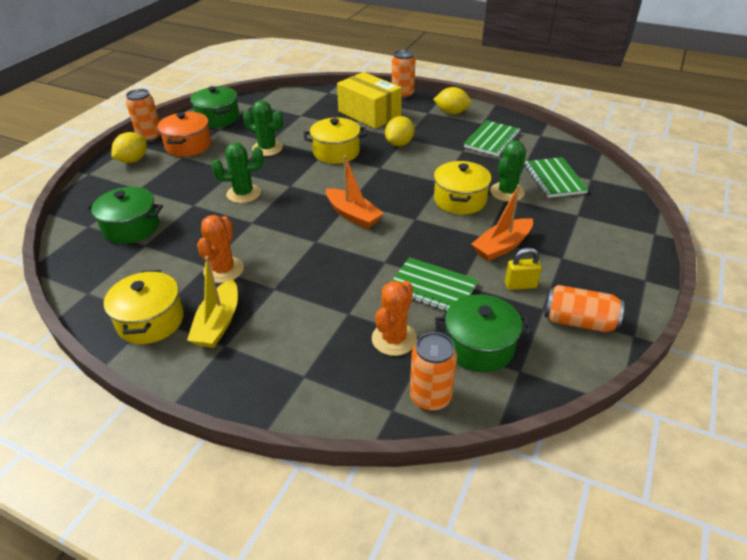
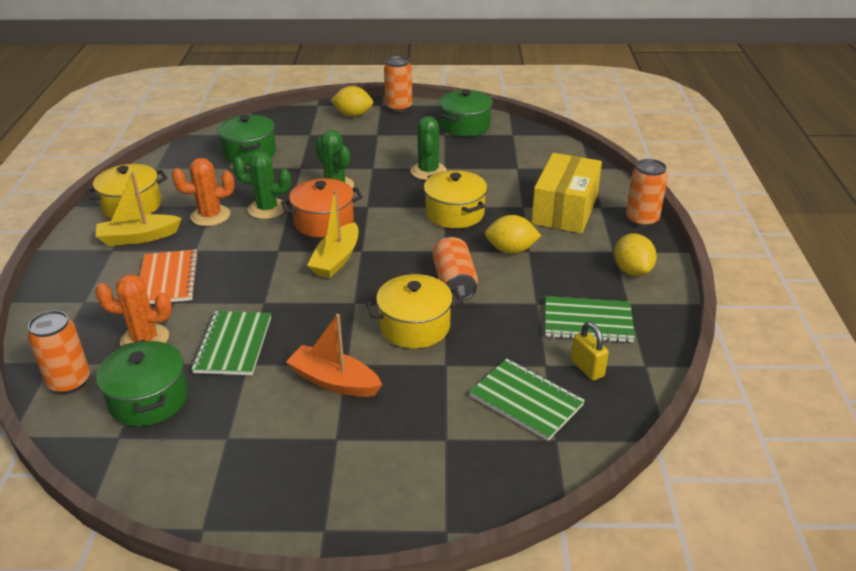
camera: 65 degrees right, 5 degrees down
(188, 146) = (399, 130): orange pot -> orange pot (324, 222)
(310, 312) = (168, 279): none -> orange notebook
(353, 215) = (336, 259): orange boat -> yellow boat
(507, 192) = (460, 362): green cactus -> green cactus (267, 209)
(520, 285) = (264, 411): yellow padlock -> yellow padlock (587, 368)
(554, 179) = (526, 401): green notebook -> green notebook turned 75 degrees clockwise
(578, 321) = (213, 472): orange can -> orange can (454, 282)

